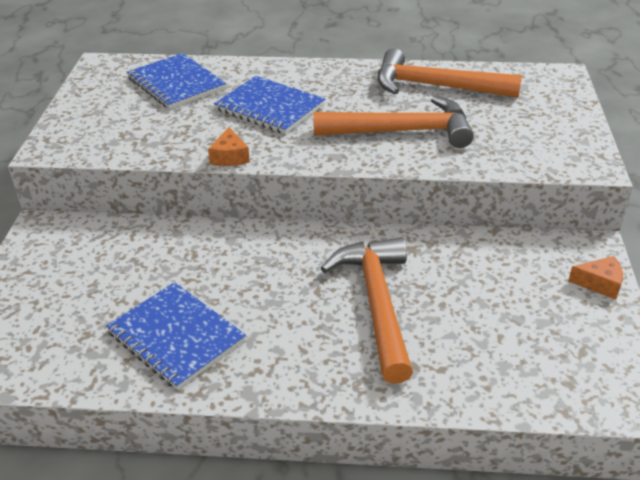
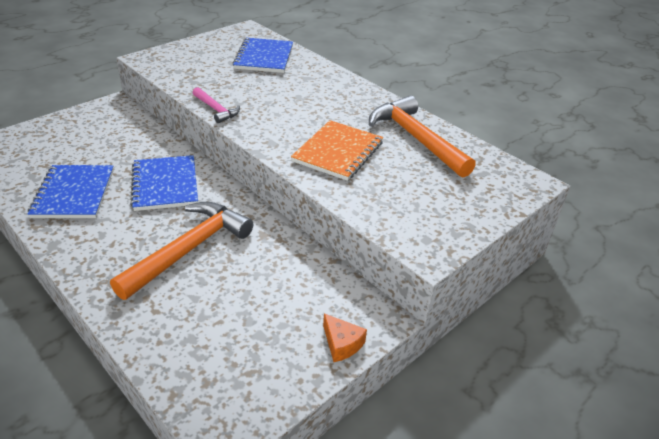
camera: 40 degrees right, 0 degrees up
(229, 157) = (216, 109): orange cheese -> pink hammer
(269, 107) = (288, 96): blue notebook -> blue notebook (165, 185)
(402, 131) = (338, 152): orange hammer -> orange notebook

